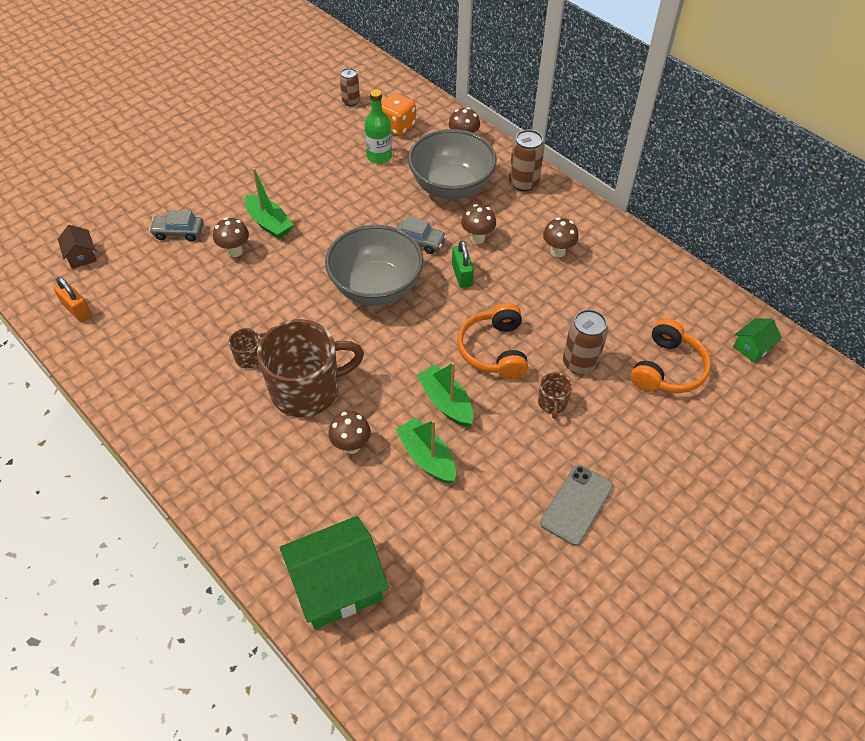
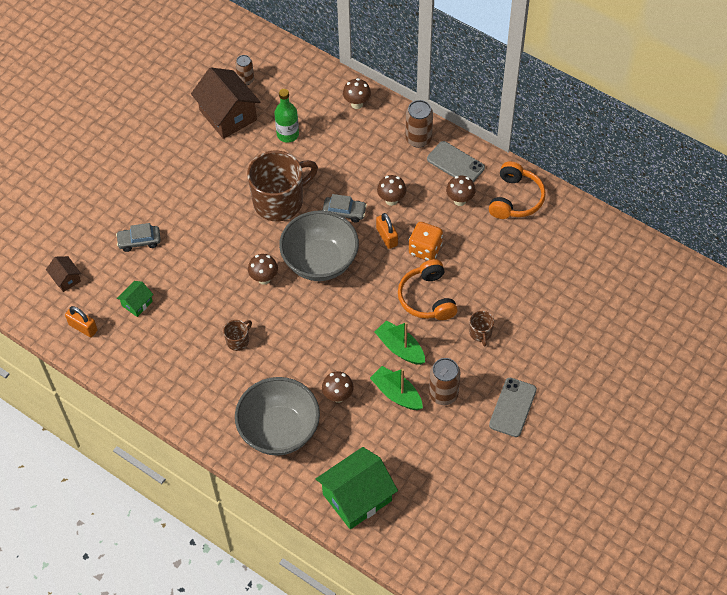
camera: 10 degrees left, 5 degrees up
(235, 251) = (193, 250): brown mushroom -> brown mushroom (264, 278)
(269, 223) = (213, 218): green boat -> none
(307, 390) = (291, 359): brown mug -> brown mug (279, 201)
(321, 129) = (228, 115): none -> brown house
(397, 127) = (295, 100): orange dice -> orange dice (425, 249)
(451, 187) = (357, 154): grey bowl -> grey bowl (279, 430)
(462, 275) = (387, 237): green padlock -> orange padlock
(560, 213) = (455, 163): none -> grey phone
(580, 363) = (495, 296): brown can -> brown can (443, 394)
(667, 369) = (562, 288): orange headphones -> orange headphones (515, 199)
(752, 347) = (625, 257): green house -> green house (137, 303)

